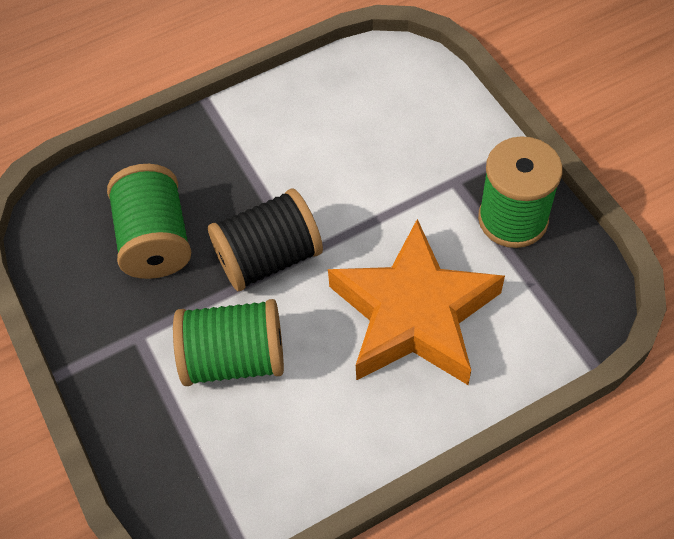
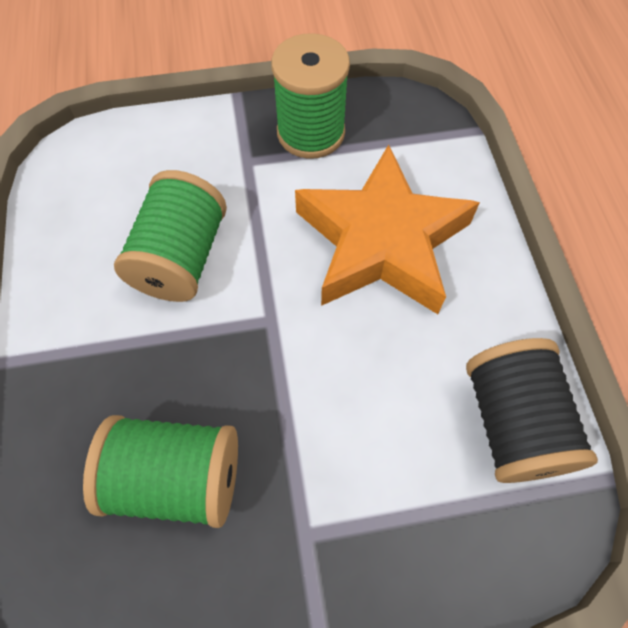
camera: 75 degrees left, 5 degrees up
(235, 358) = (374, 427): green spool -> green spool (181, 257)
(269, 258) = (260, 354): black spool -> black spool (512, 422)

